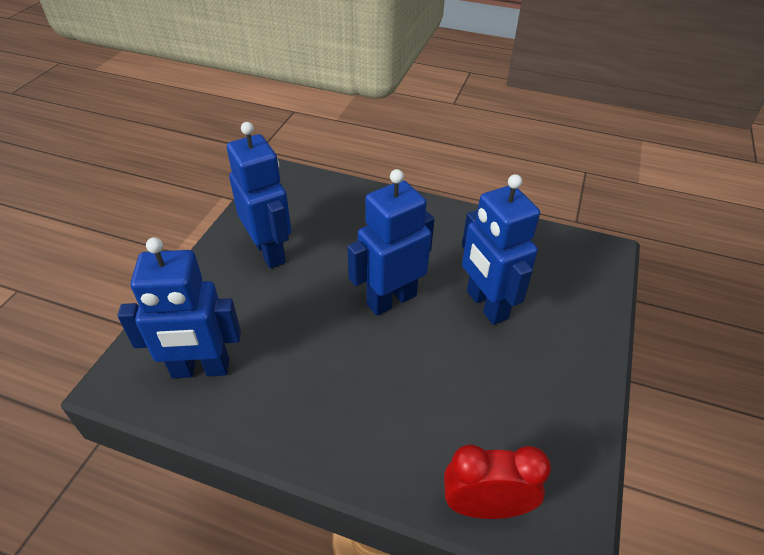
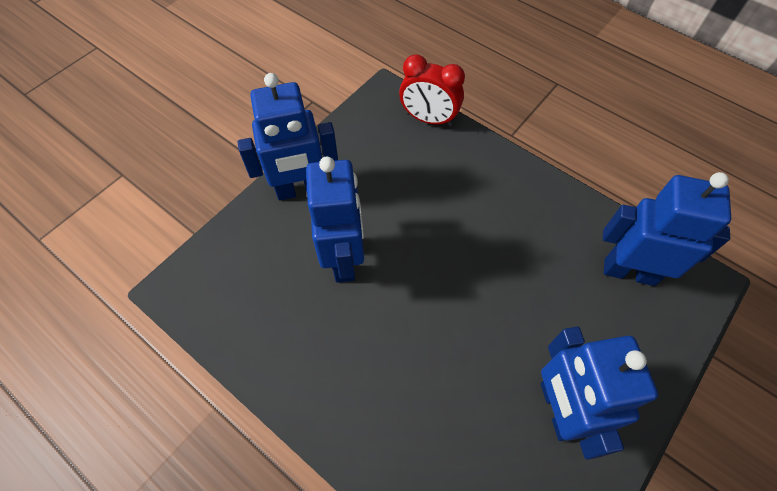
camera: 160 degrees left, 15 degrees up
(391, 300) = (434, 294): blue robot -> blue robot (300, 190)

